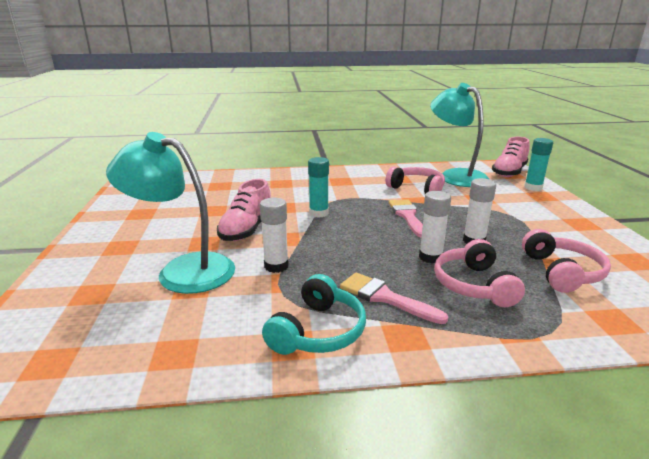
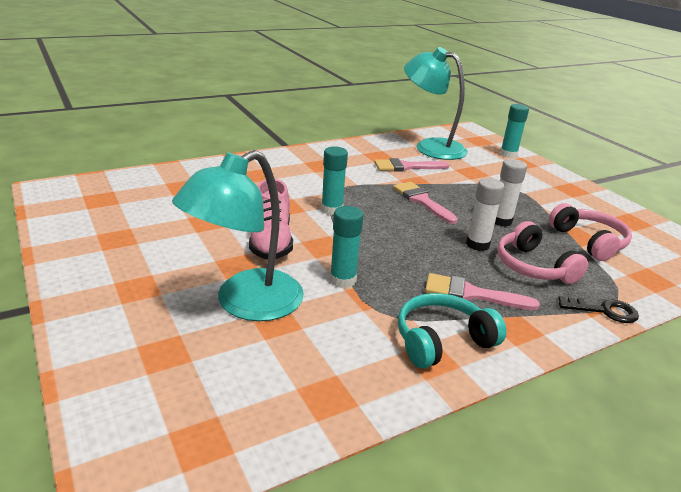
camera: 25 degrees left, 5 degrees up
(183, 270) = (246, 303): turquoise lamp -> turquoise lamp turned 45 degrees counterclockwise
(276, 266) = (343, 280): white glue stick -> turquoise glue stick
(318, 331) = (442, 341): turquoise headphones -> turquoise headphones turned 120 degrees counterclockwise
(417, 189) = (406, 167): pink headphones -> pink brush
(509, 172) = (476, 138): pink shoe -> none
(523, 340) = (604, 311): none -> black key

